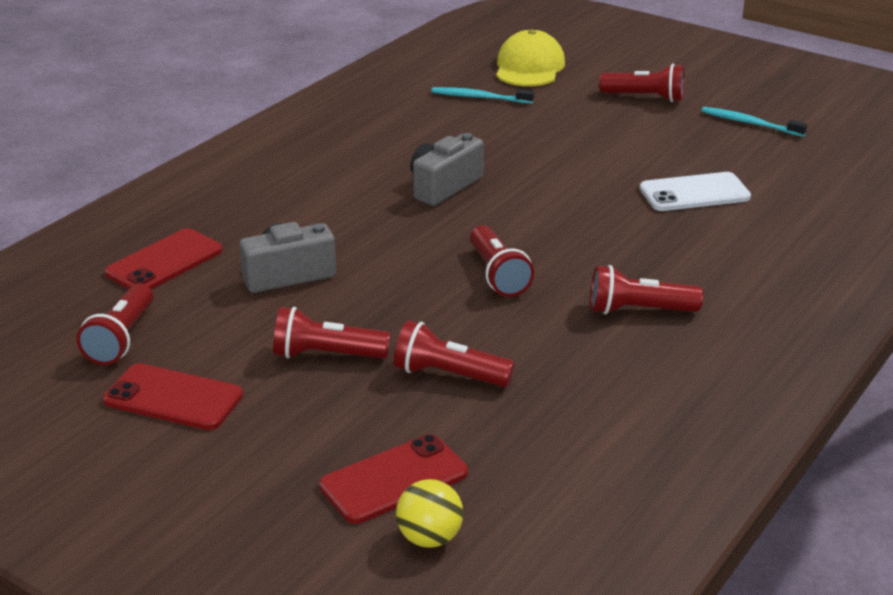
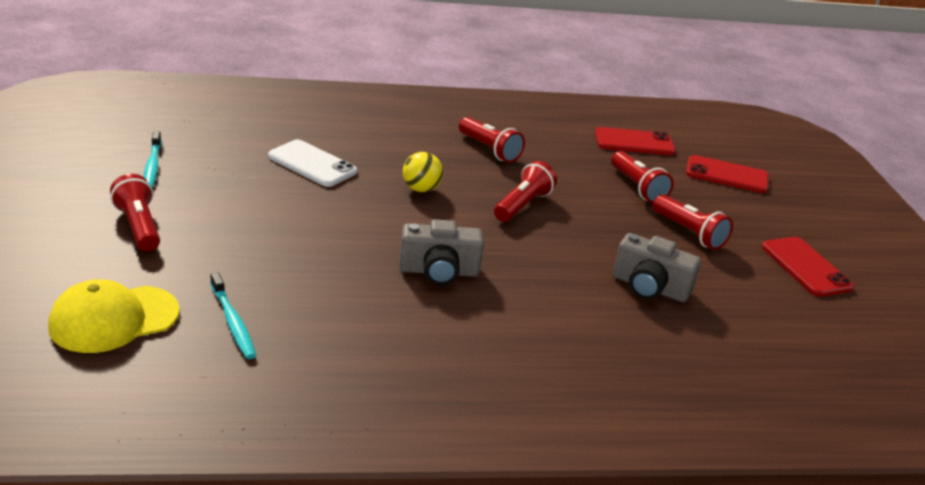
camera: 135 degrees left, 0 degrees up
(121, 339) = (811, 319): red flashlight -> none
(164, 262) = (727, 356): red phone -> red phone (634, 142)
(429, 538) = (738, 155): yellow ball -> yellow ball (421, 189)

